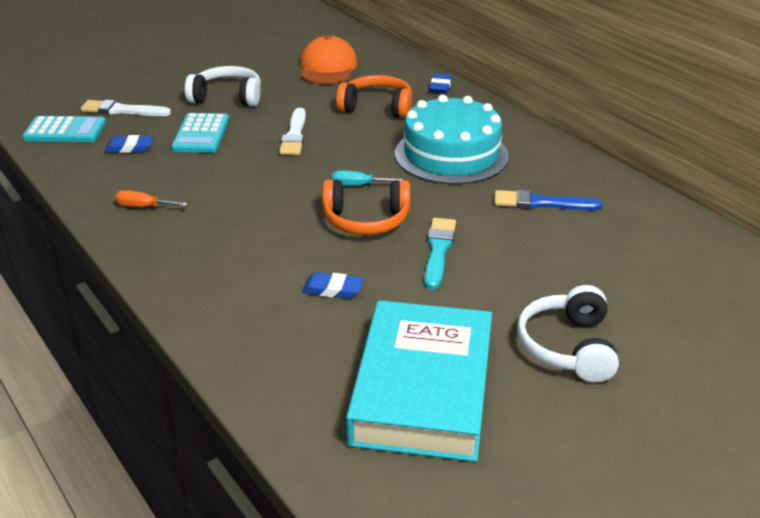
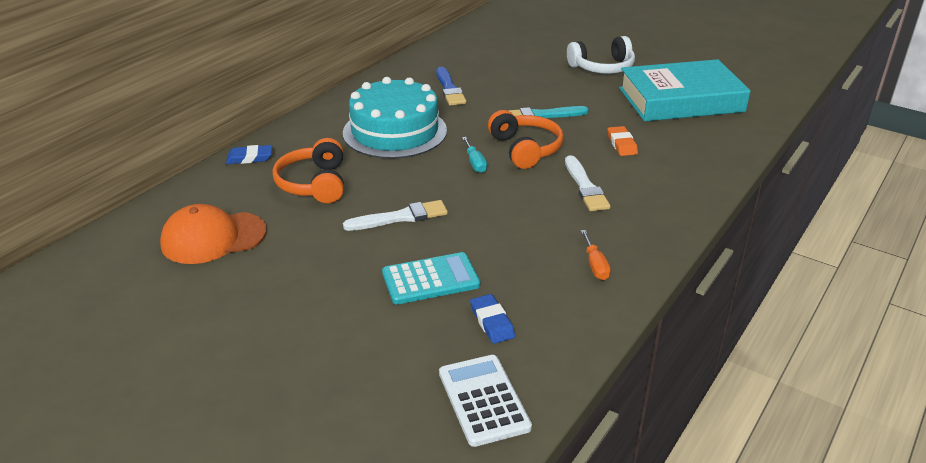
camera: 110 degrees left, 0 degrees up
(65, 131) = (483, 400): turquoise calculator -> white calculator
(122, 110) = (401, 370): white brush -> white brush (585, 187)
(227, 97) = (327, 290): white headphones -> none
(333, 289) = (622, 144): blue eraser -> orange eraser

